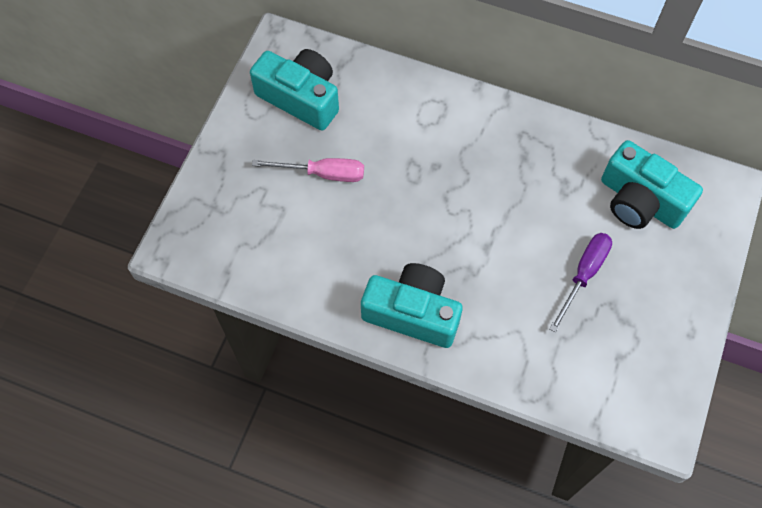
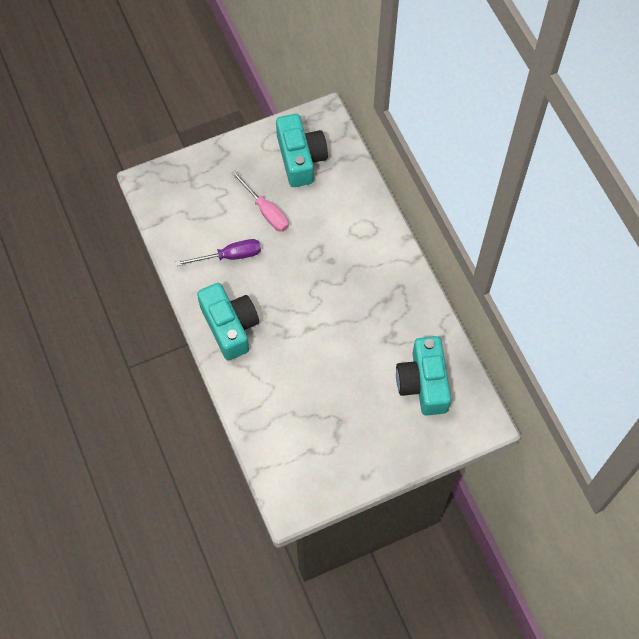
camera: 45 degrees right, 0 degrees up
(584, 275) = (343, 392): purple screwdriver -> purple screwdriver (229, 256)

